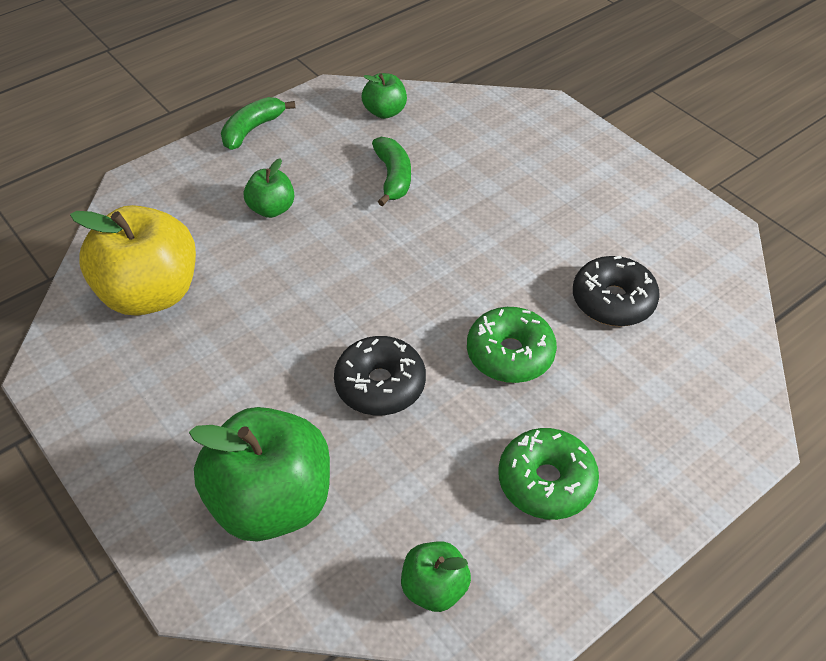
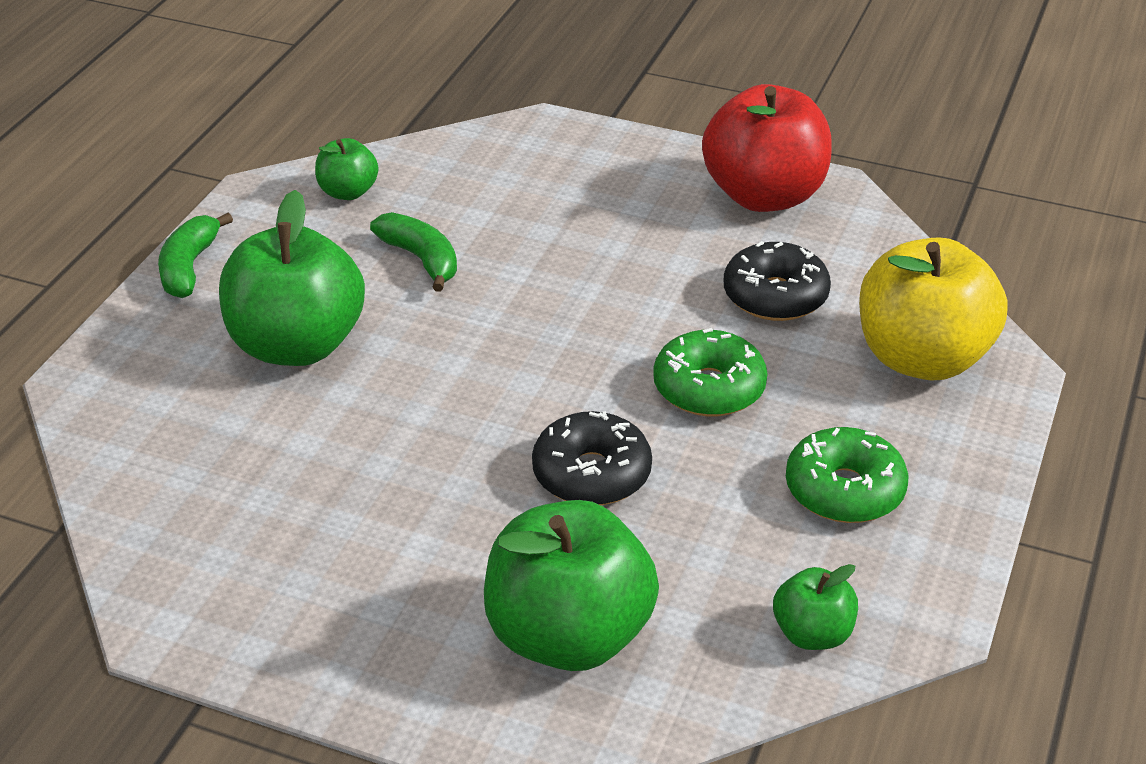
camera: 30 degrees left, 10 degrees down
(150, 293) = (221, 492): yellow apple -> yellow apple (922, 358)
(271, 209) = (297, 345): green apple -> green apple, size x2.03
(665, 217) = (764, 196): none -> red apple

